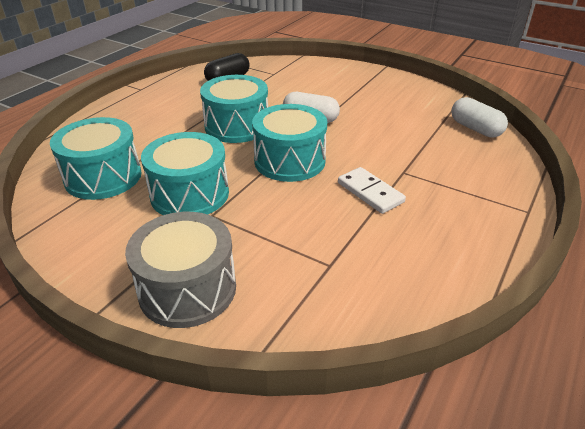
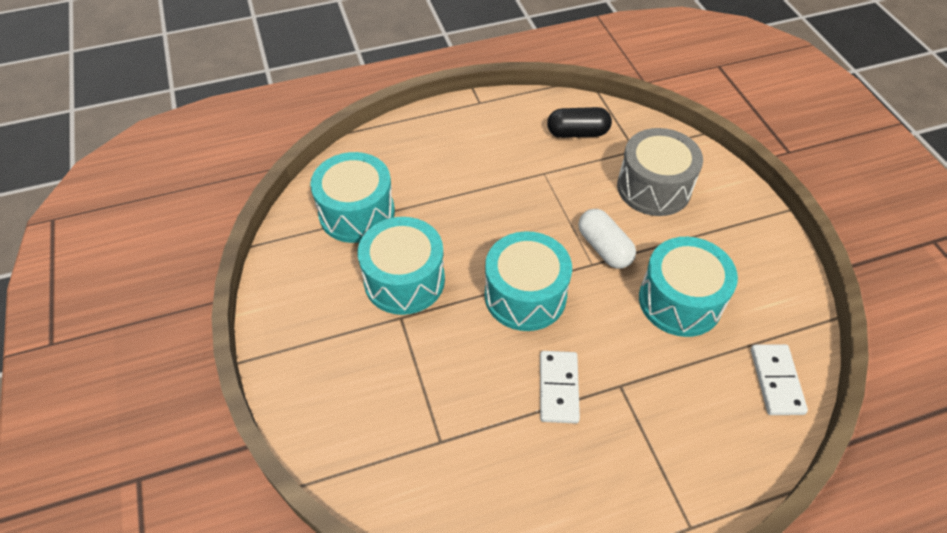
camera: 40 degrees right, 15 degrees up
(187, 289) = (320, 383): grey drum -> grey drum (654, 187)
(237, 126) = (521, 214): turquoise drum -> turquoise drum (680, 301)
(475, 129) = (776, 381): white capsule -> white domino

